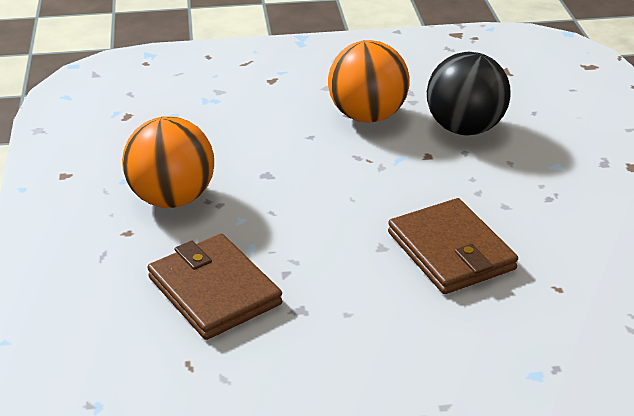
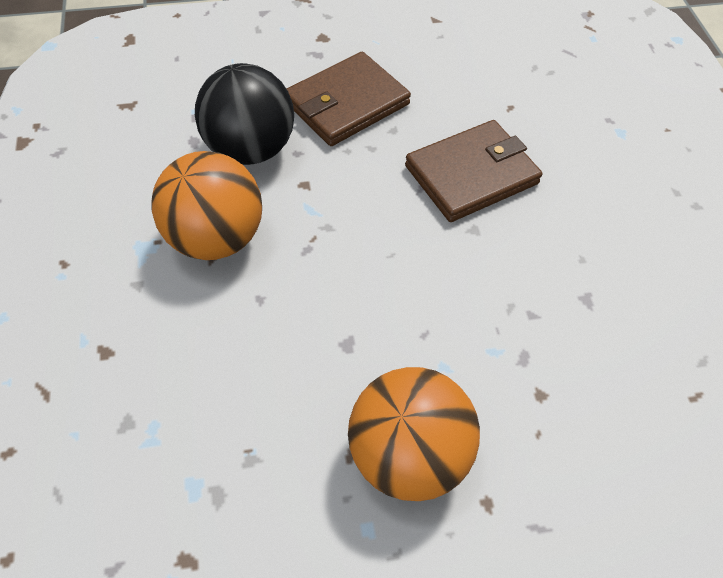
camera: 95 degrees left, 20 degrees up
(214, 291) = (577, 383): brown wallet -> brown wallet (346, 103)

